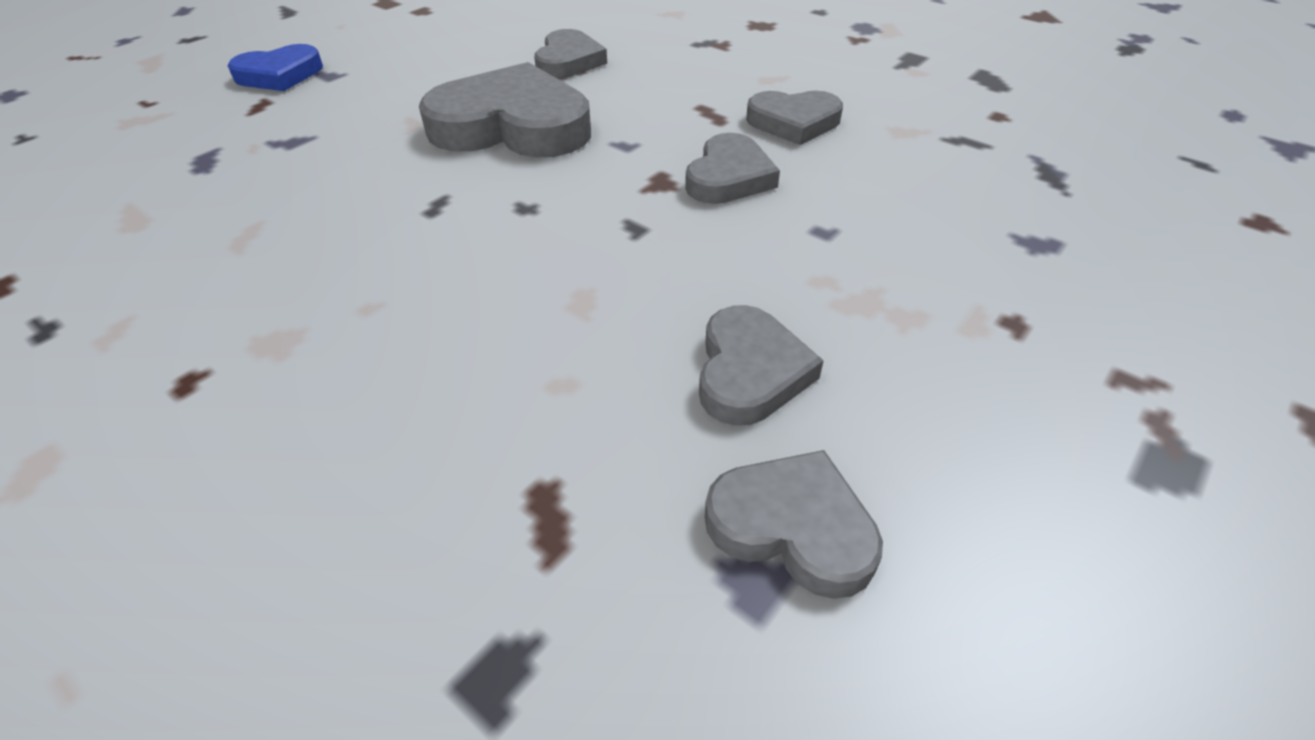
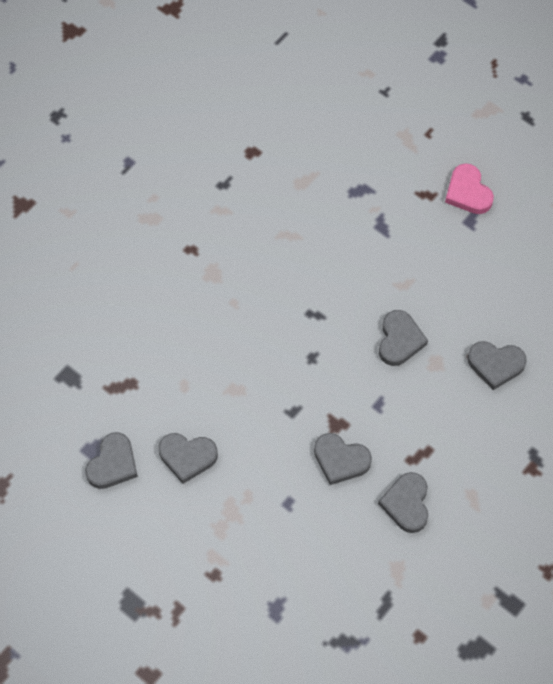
camera: 90 degrees right, 20 degrees up
(279, 75) = (468, 192): blue heart -> pink heart
(512, 126) = (399, 340): grey heart -> grey heart, size x0.57

